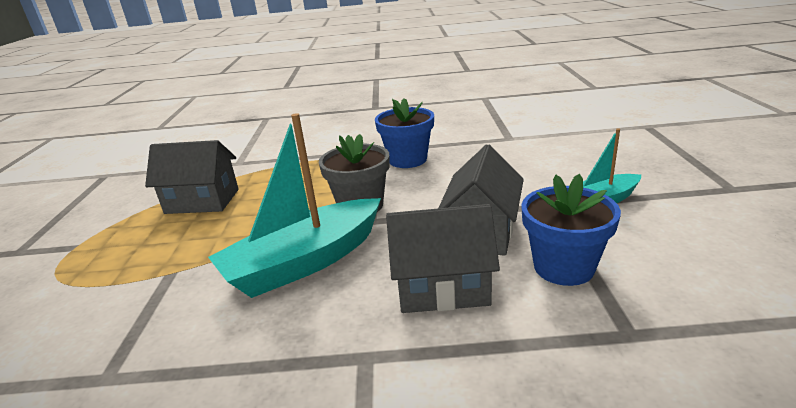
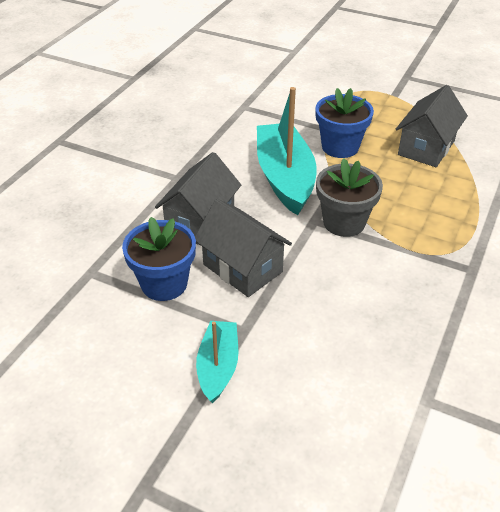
camera: 115 degrees right, 15 degrees up
(407, 160) = (424, 284): blue flower pot -> blue flower pot (340, 147)

